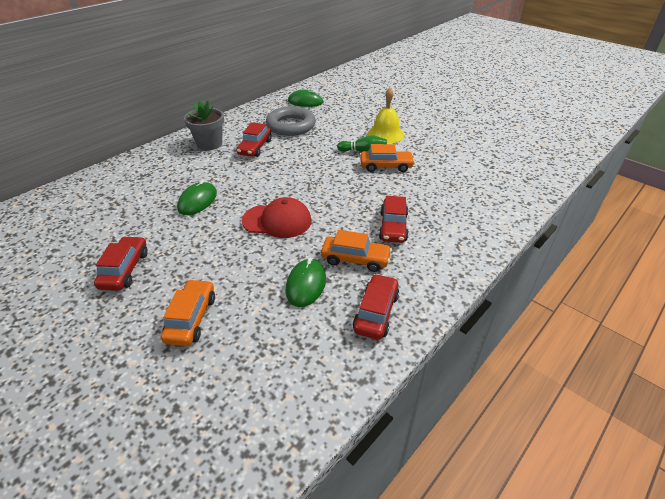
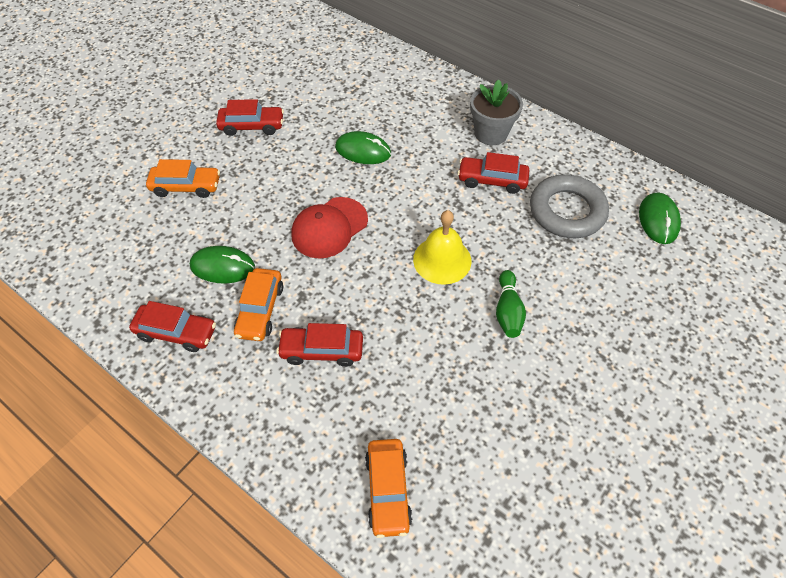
camera: 85 degrees right, 15 degrees up
(277, 221) = (329, 228): red cap -> red cap turned 45 degrees clockwise
(385, 134) = (575, 342): yellow bell -> yellow bell (442, 260)
(386, 166) = (471, 342): orange car -> orange car (388, 490)

